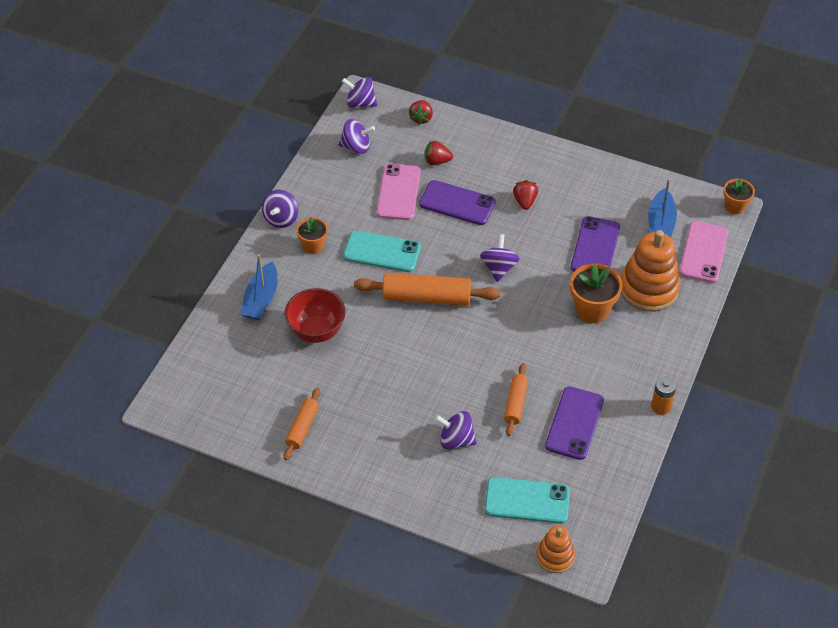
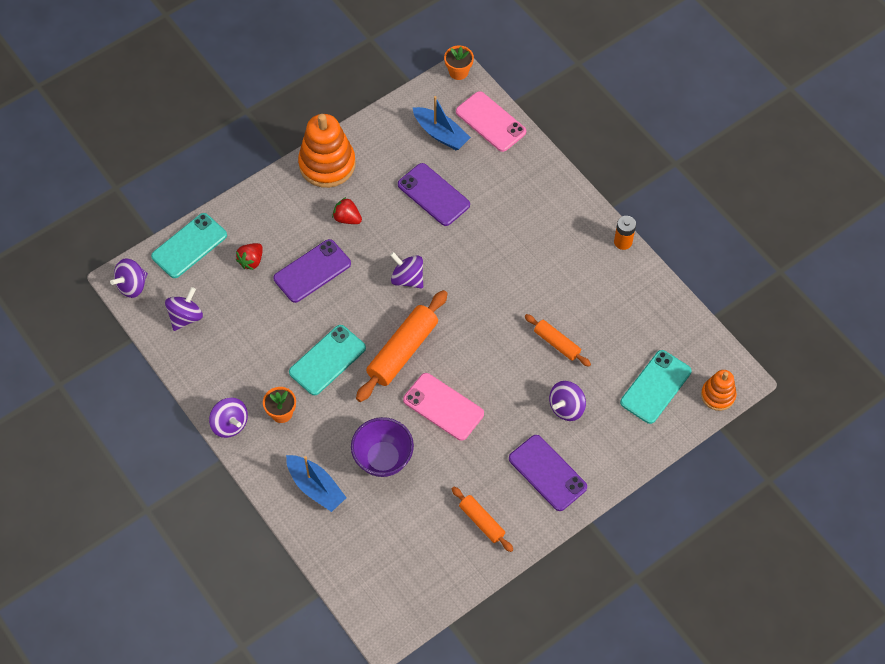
camera: 60 degrees left, 10 degrees up
(316, 331) = (383, 459): red bowl -> purple bowl
(398, 192) = (266, 311): pink phone -> pink phone (443, 407)
(421, 118) = (189, 246): red strawberry -> turquoise phone
(574, 423) = (602, 311): purple phone -> purple phone (547, 473)
(592, 309) = (497, 234): orange flower pot -> none
(648, 289) = (502, 182): orange stacking toy -> orange stacking toy (327, 164)

